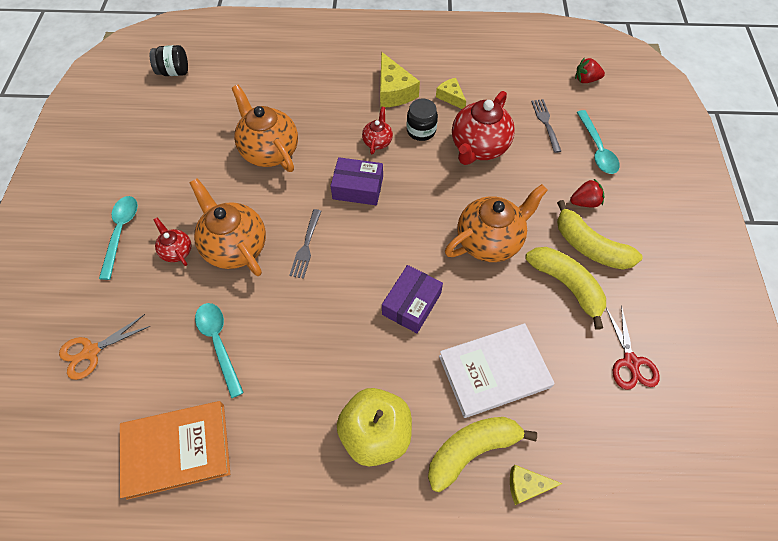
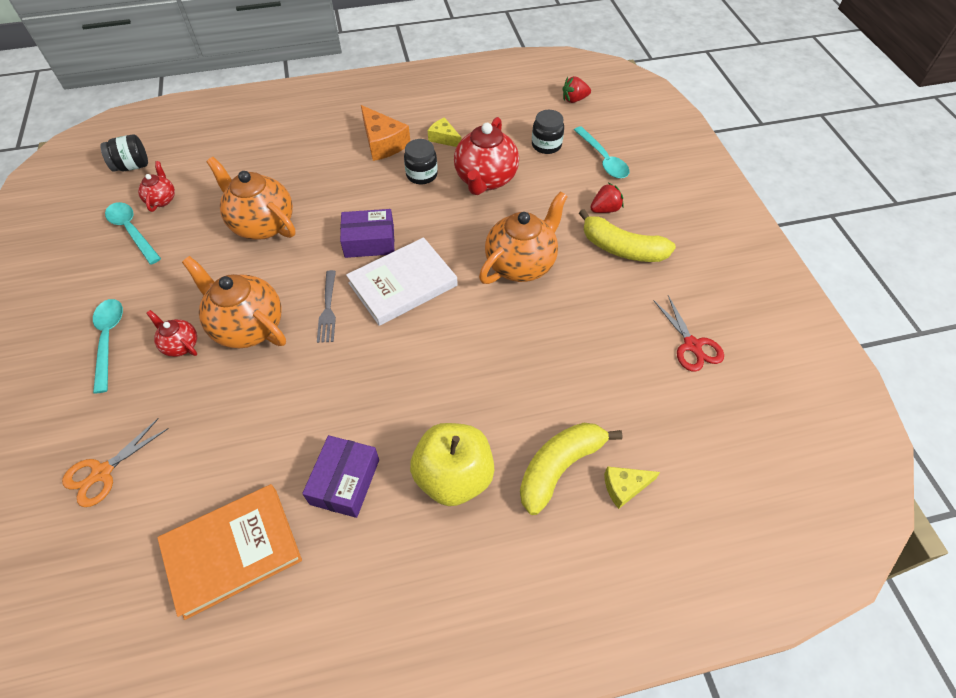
camera: 15 degrees left, 5 degrees down
(219, 343) = (254, 428): turquoise spoon -> turquoise spoon (132, 231)
(377, 141) = (378, 193): red teapot -> red teapot (162, 199)
(394, 91) = (383, 143): yellow cheese -> orange cheese
(411, 304) = (457, 341): purple box -> purple box (345, 481)
(494, 371) = (561, 386): white book -> white book (403, 284)
(545, 123) = (546, 145): grey fork -> black jar
(566, 285) = (609, 289): yellow banana -> none

